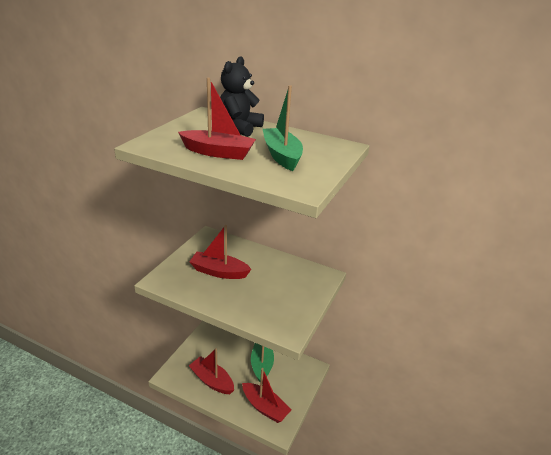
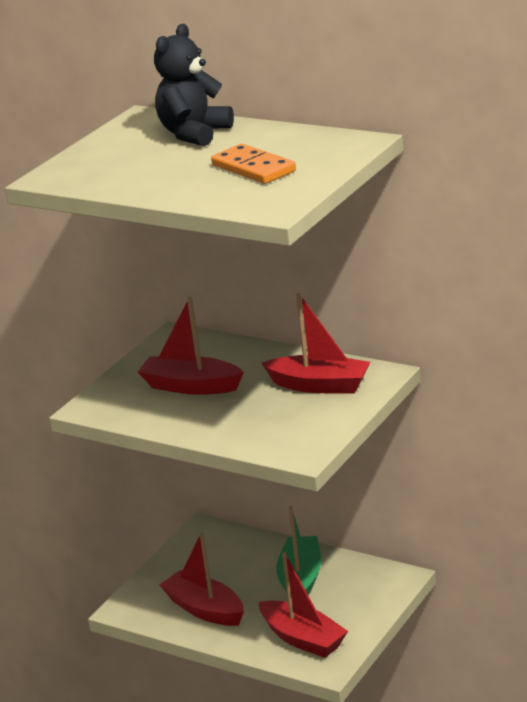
camera: 10 degrees right, 5 degrees down
(218, 152) = (157, 175): red boat -> red boat (320, 385)
(282, 156) = (253, 168): green boat -> orange domino

